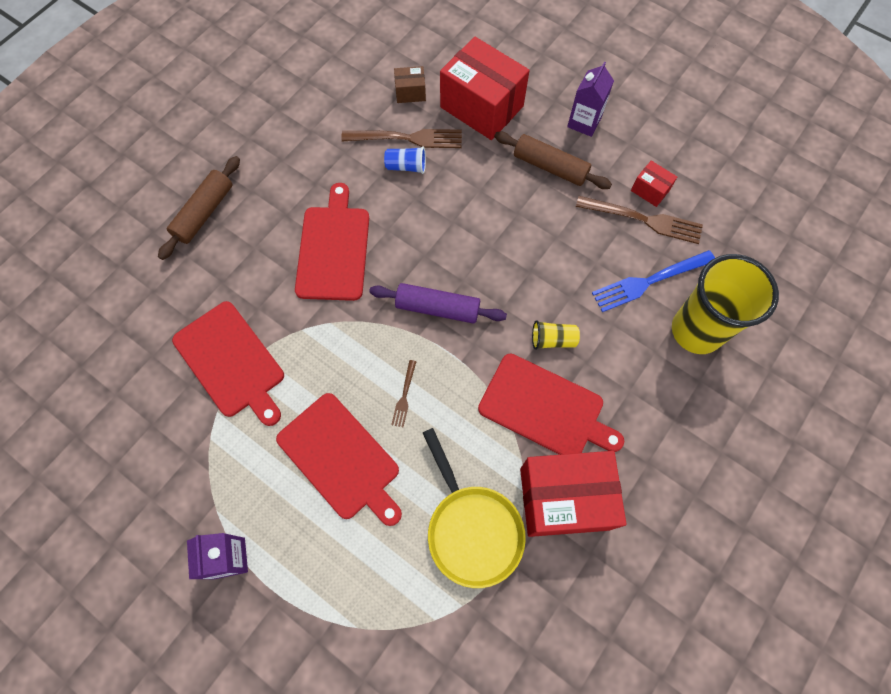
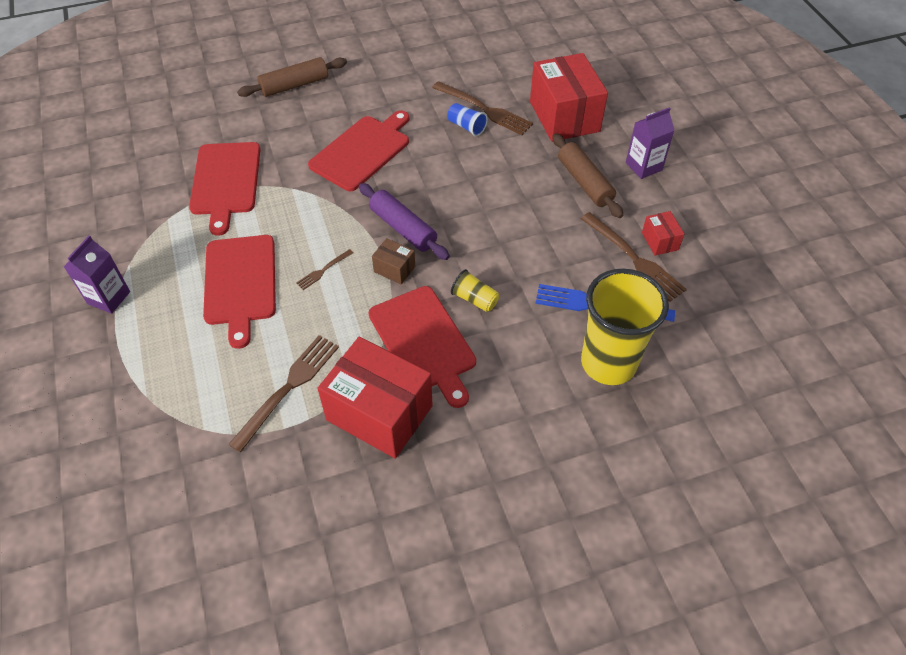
camera: 35 degrees right, 15 degrees down
(410, 92) = (515, 82): brown box -> brown box (394, 269)
(472, 529) = (288, 387): yellow pan -> brown fork

